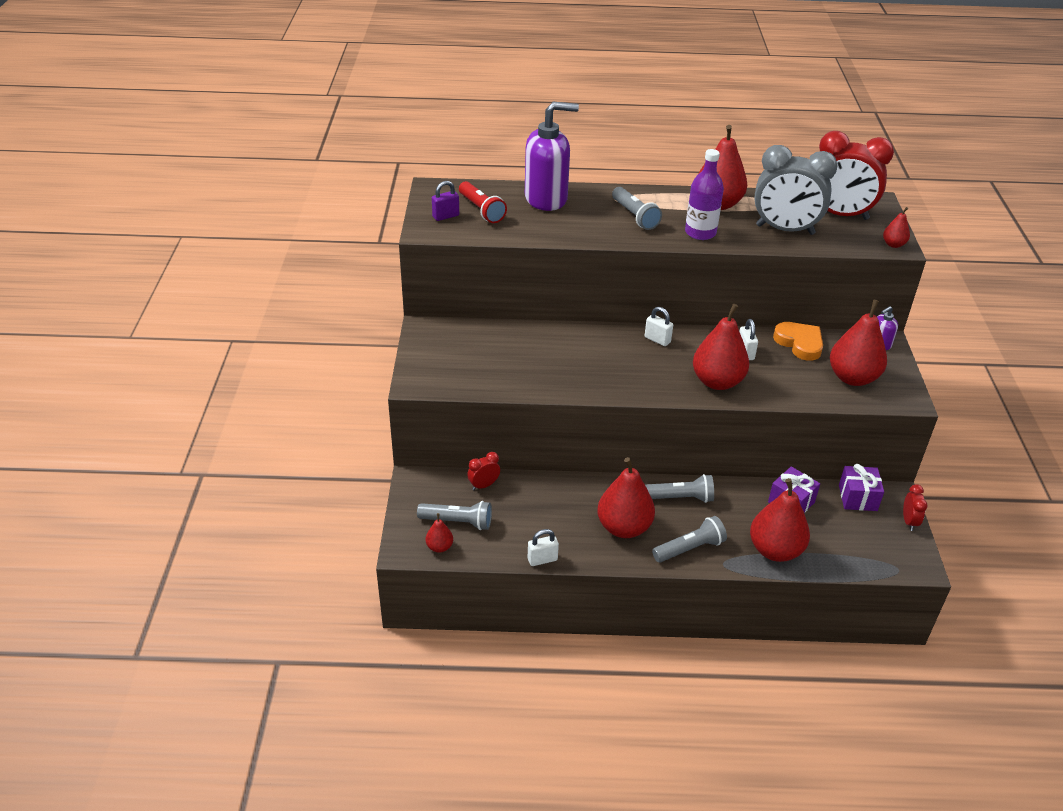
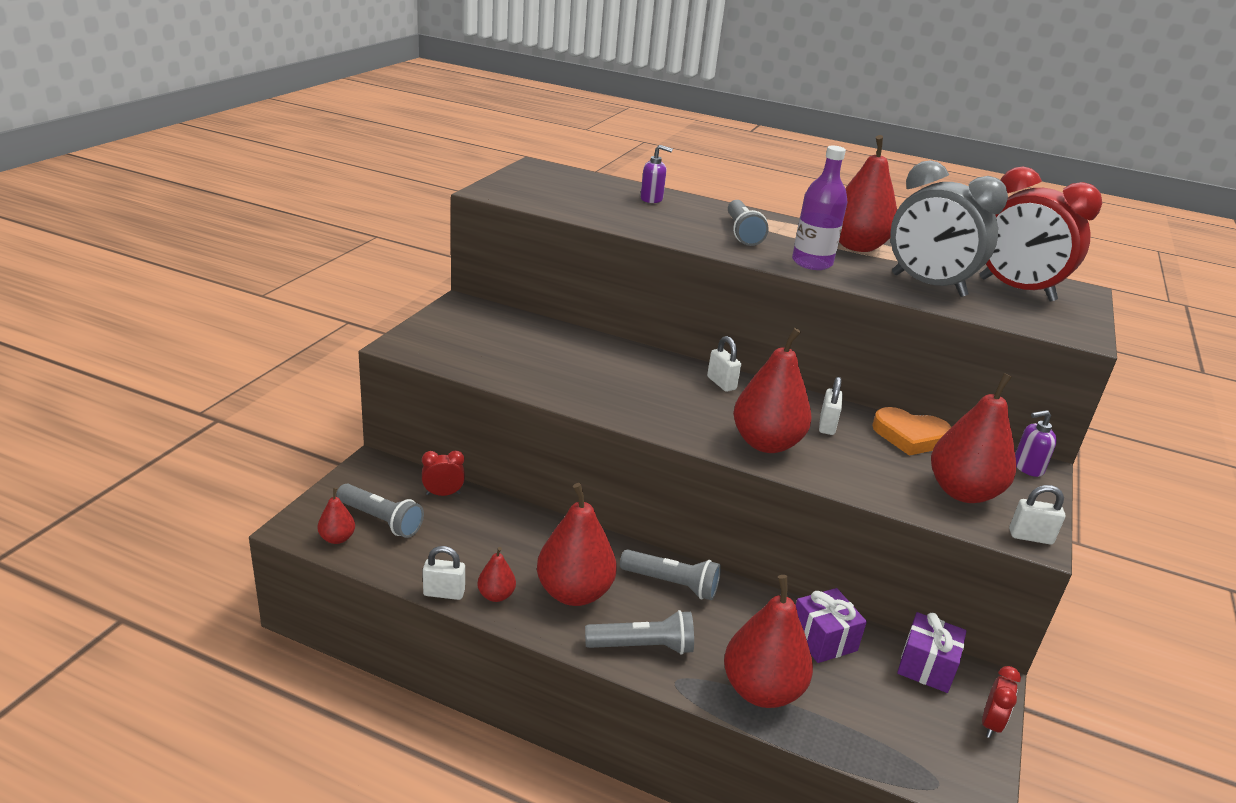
camera: 20 degrees right, 10 degrees down
(446, 216) = (524, 187): purple padlock -> none
(481, 210) = (569, 191): red flashlight -> none
(546, 199) = (651, 199): purple soap dispenser -> purple soap dispenser, size x0.44
(799, 343) = (910, 436): orange heart -> orange heart turned 120 degrees clockwise
(893, 244) = (1076, 332): red pear -> red pear (496, 595)
(905, 398) = (1030, 537): none -> white padlock

